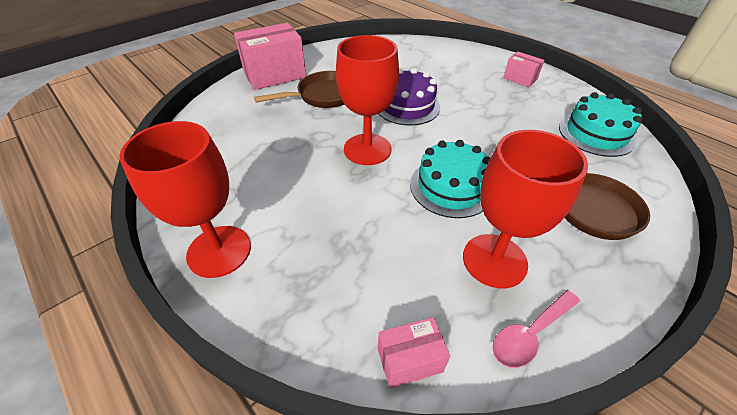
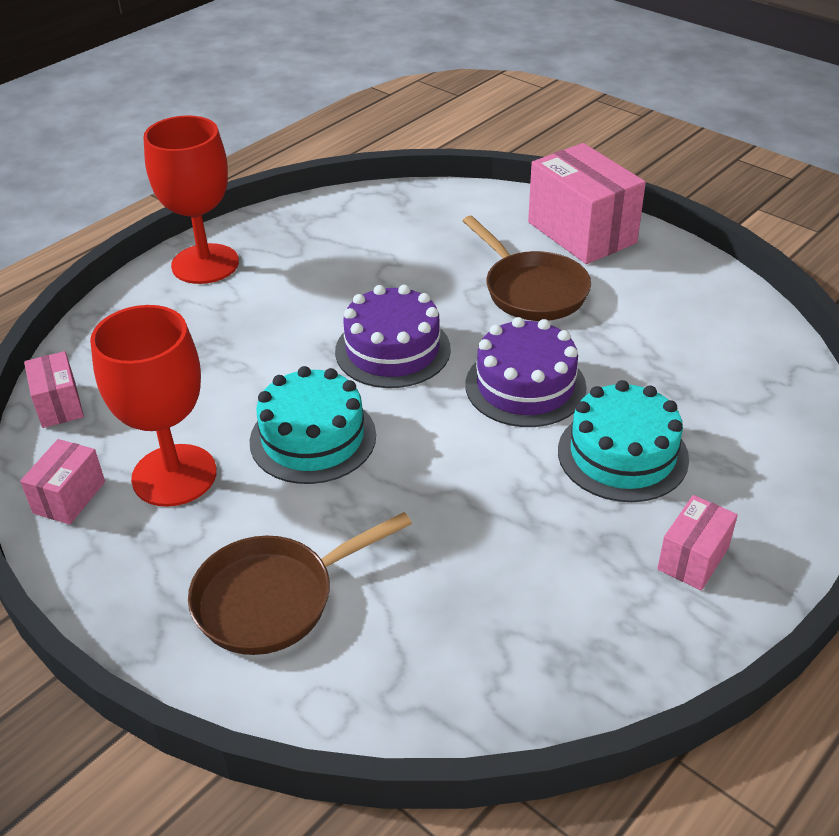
camera: 85 degrees right, 5 degrees down
(367, 149) = (392, 350): red goblet -> purple cake
(530, 334) = (69, 497): pink spoon -> pink box
(596, 134) = (490, 658): turquoise cake -> turquoise cake (622, 454)

